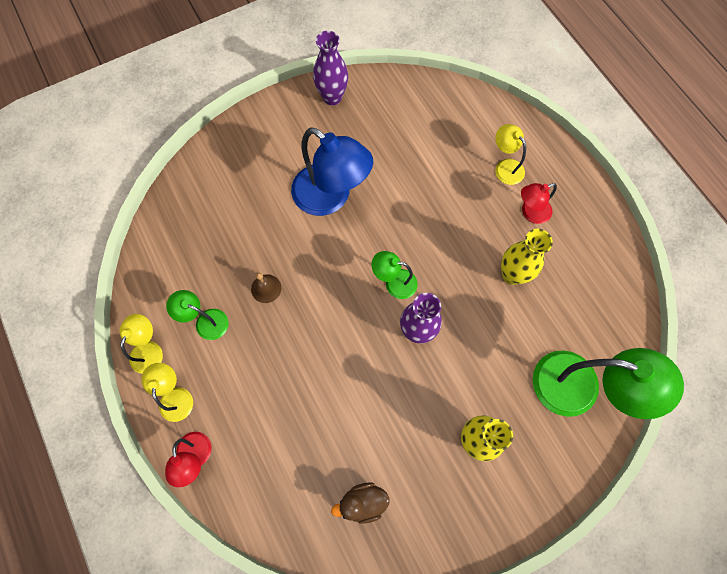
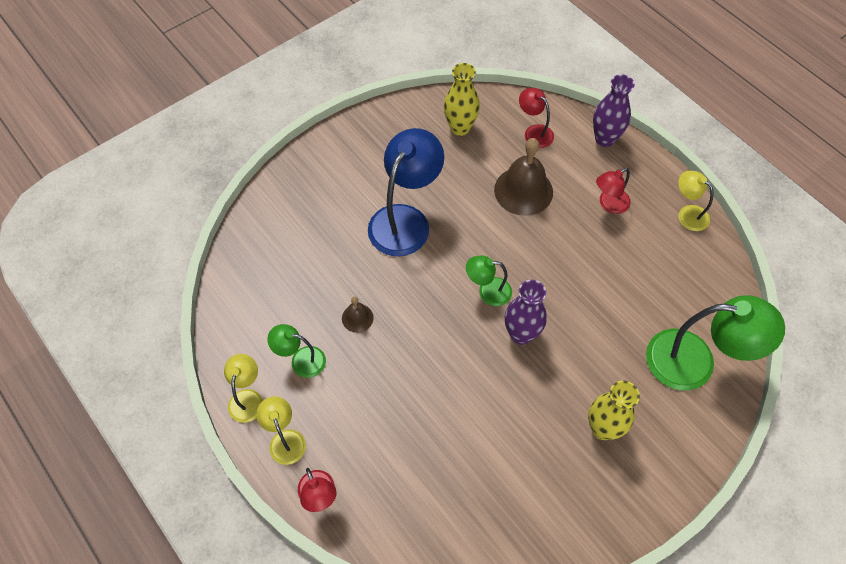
camera: 10 degrees left, 10 degrees down
(331, 197) = (405, 220): blue lamp -> blue lamp turned 90 degrees counterclockwise
(332, 97) = (385, 124): purple vase -> purple vase (604, 139)
(363, 502) = (503, 509): brown duck -> none
(450, 185) = (523, 190): none -> brown bell
(473, 127) = (534, 132): none -> red lamp
(505, 167) = (574, 165): yellow lamp -> yellow lamp (688, 214)
(512, 275) = (604, 266): yellow vase -> yellow vase (460, 128)

